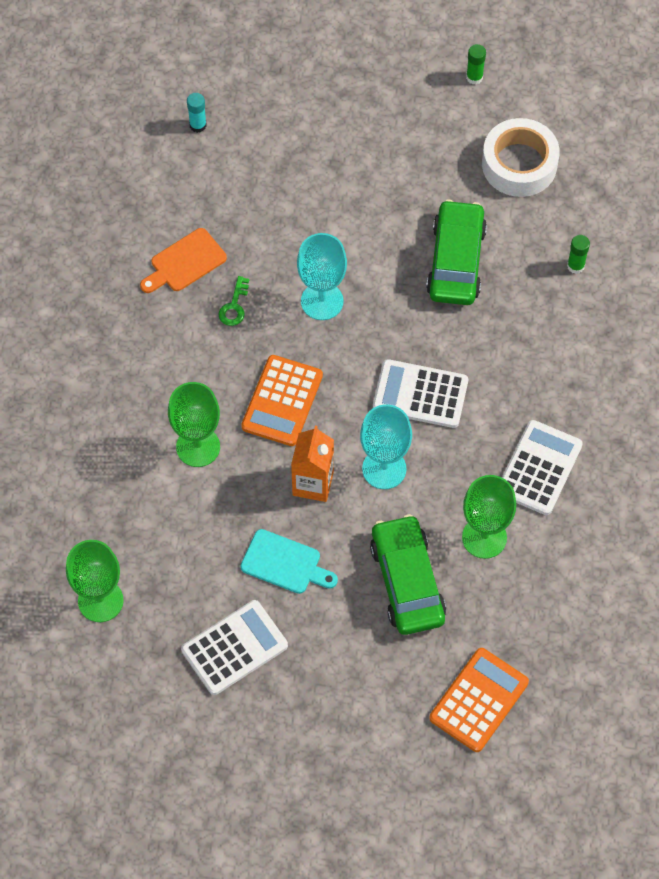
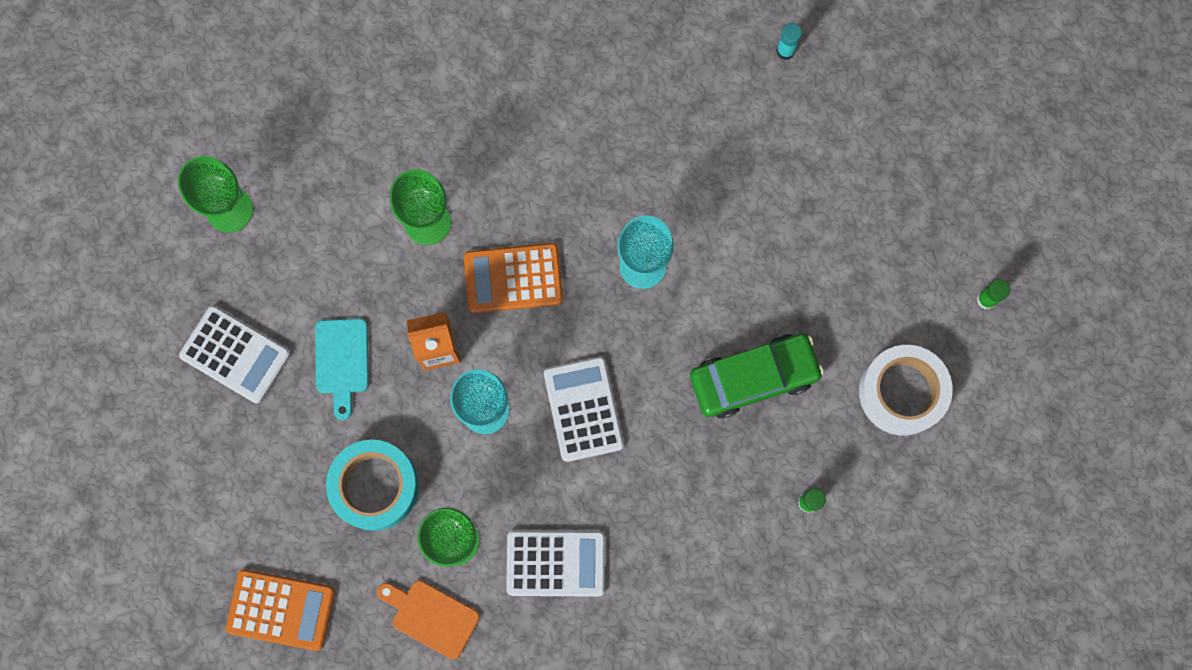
camera: 65 degrees right, 15 degrees up
(185, 262) = (622, 114): orange cutting board -> orange cutting board (431, 616)
(234, 306) = (596, 184): green key -> none
(407, 581) = (375, 486): green car -> turquoise tape

